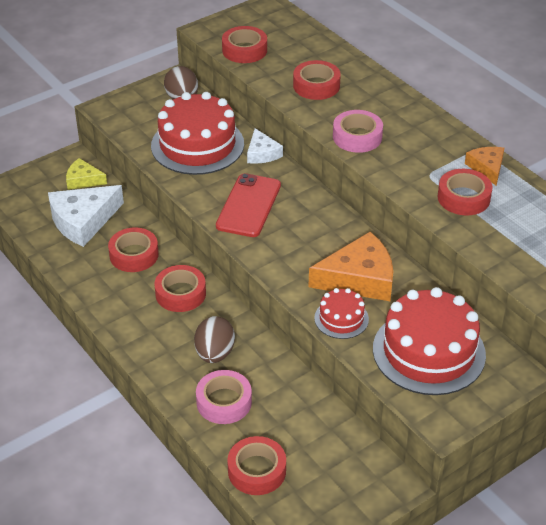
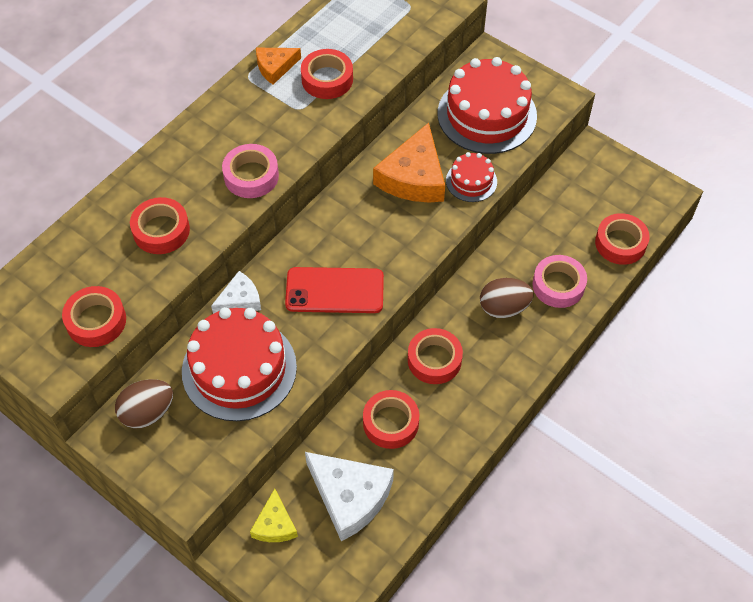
camera: 105 degrees left, 15 degrees up
(359, 278) = (414, 177): orange cheese -> orange cheese turned 135 degrees counterclockwise

